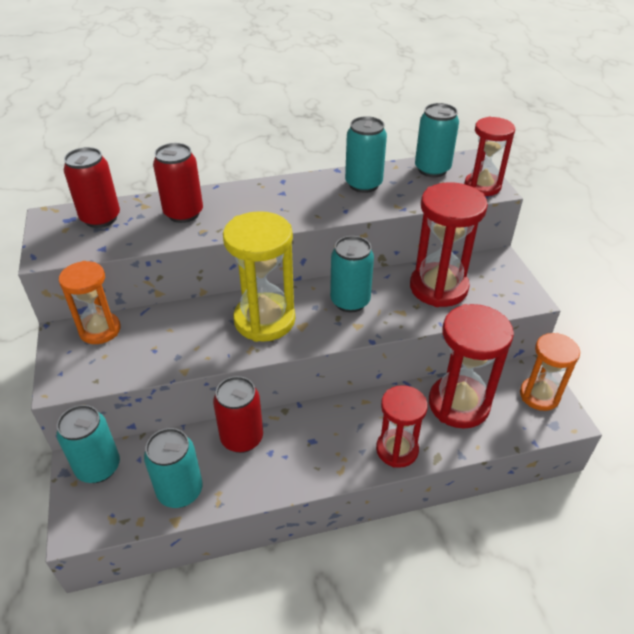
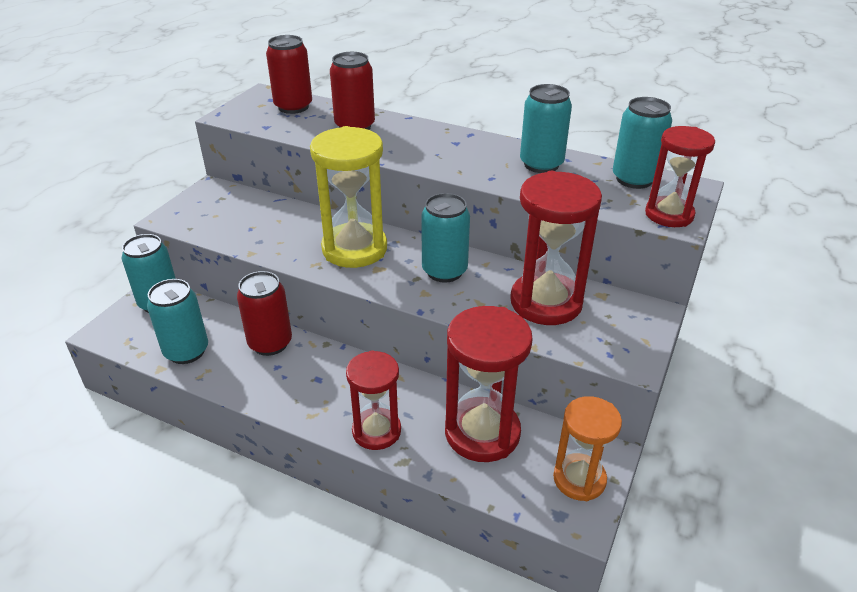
camera: 40 degrees right, 5 degrees down
(100, 330) = (234, 197): orange hourglass -> none

